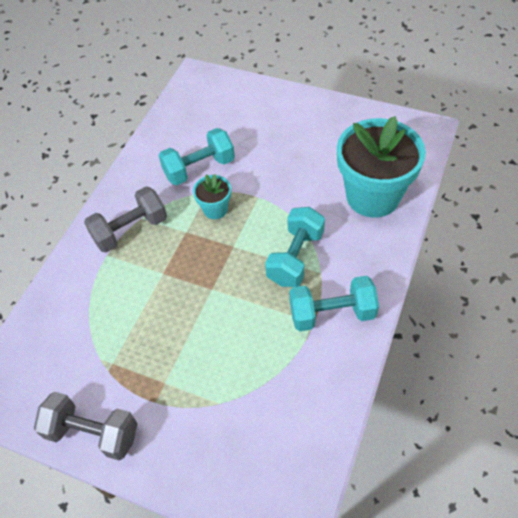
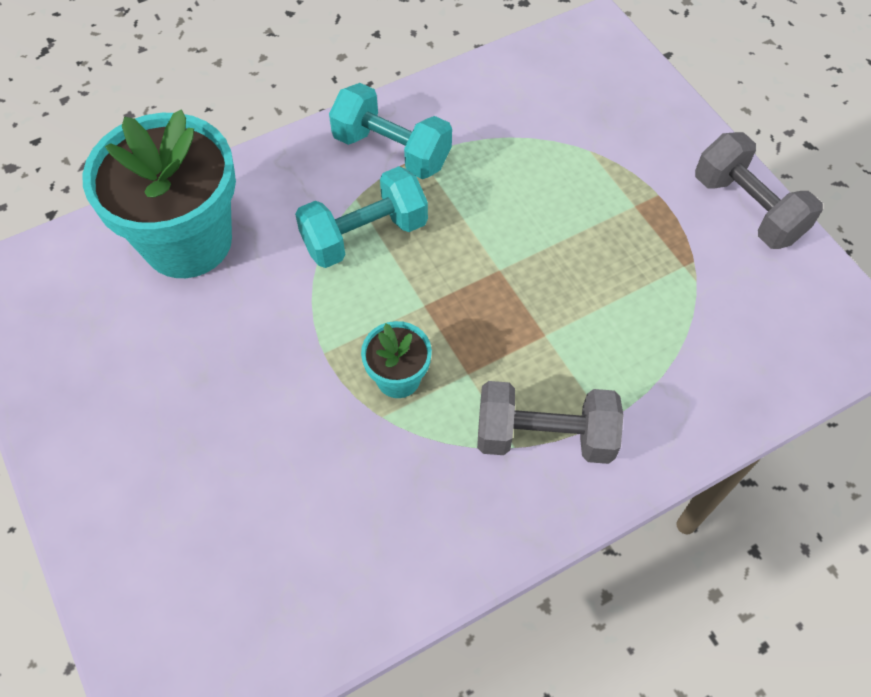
camera: 145 degrees left, 5 degrees up
(199, 168) = (358, 471): turquoise dumbbell -> none

